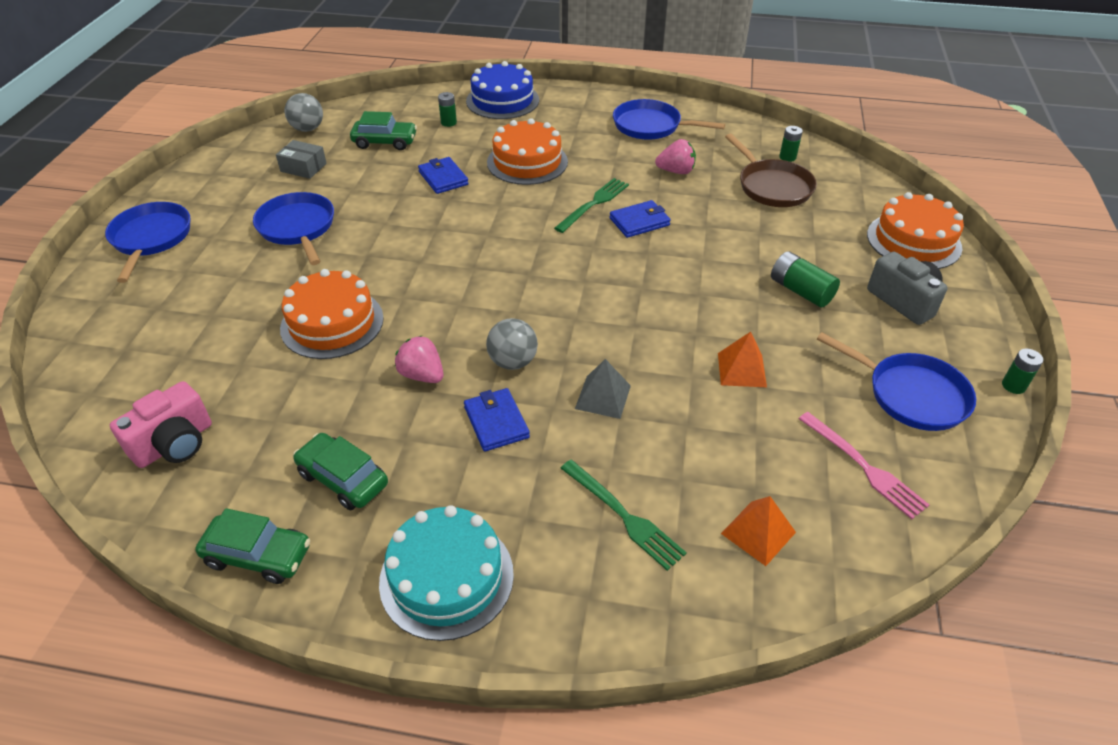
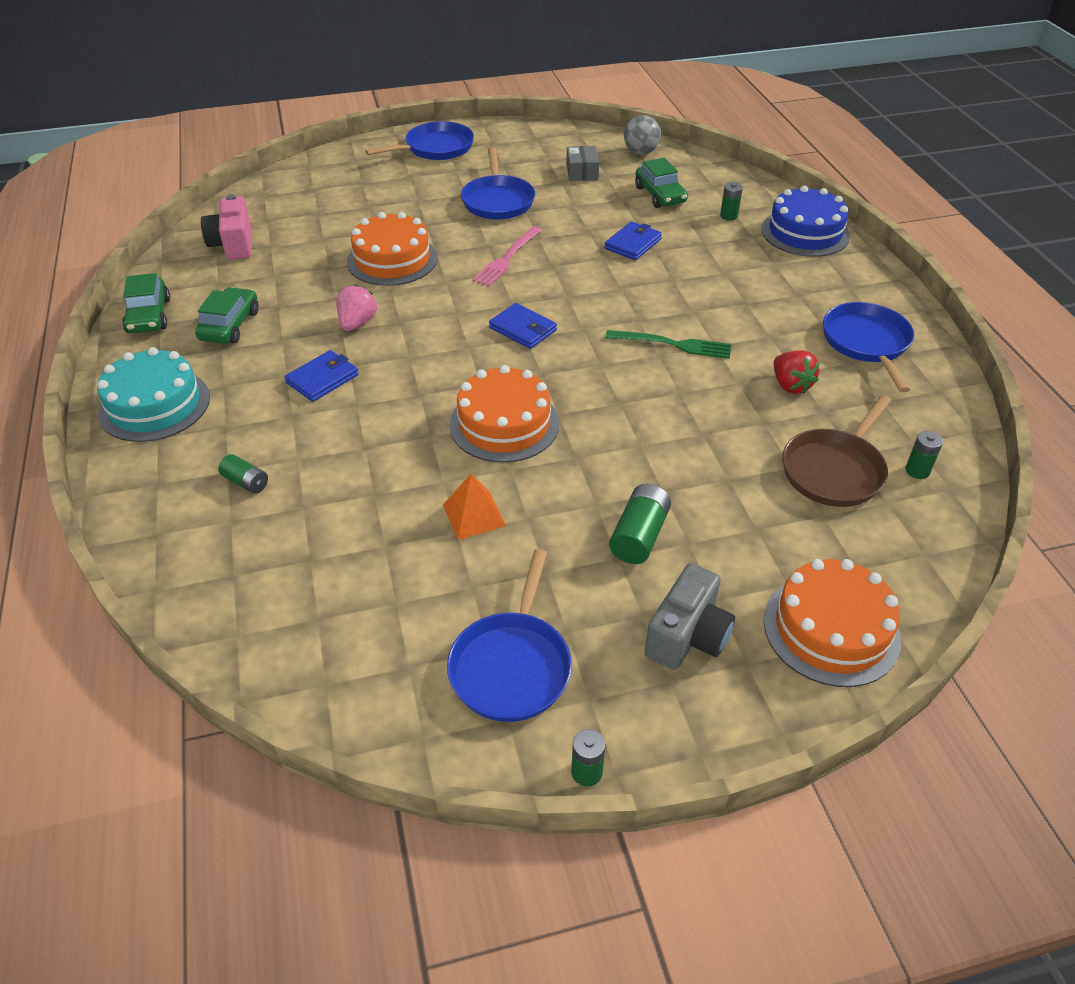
camera: 65 degrees right, 0 degrees up
(174, 444) = (233, 244): pink camera -> pink camera turned 60 degrees clockwise
(298, 228) = (497, 201): blue pan -> blue pan turned 135 degrees clockwise
(512, 362) = (400, 365): grey ball -> none
(527, 162) = (707, 282): orange cake -> orange cake (504, 424)
(603, 397) = (384, 430): grey pyramid -> none
(625, 517) = (246, 482): green fork -> green battery
(639, 222) = (668, 383): blue wallet -> blue wallet (523, 329)
(676, 171) = (790, 385): pink strawberry -> red strawberry
(758, 532) = (257, 573): orange pyramid -> none
(865, 467) = (375, 640): pink fork -> pink fork (506, 259)

